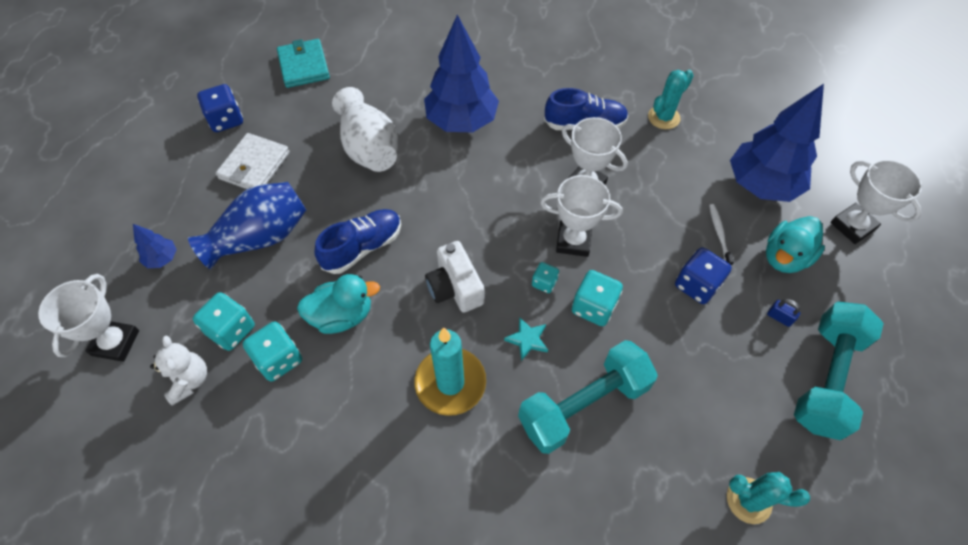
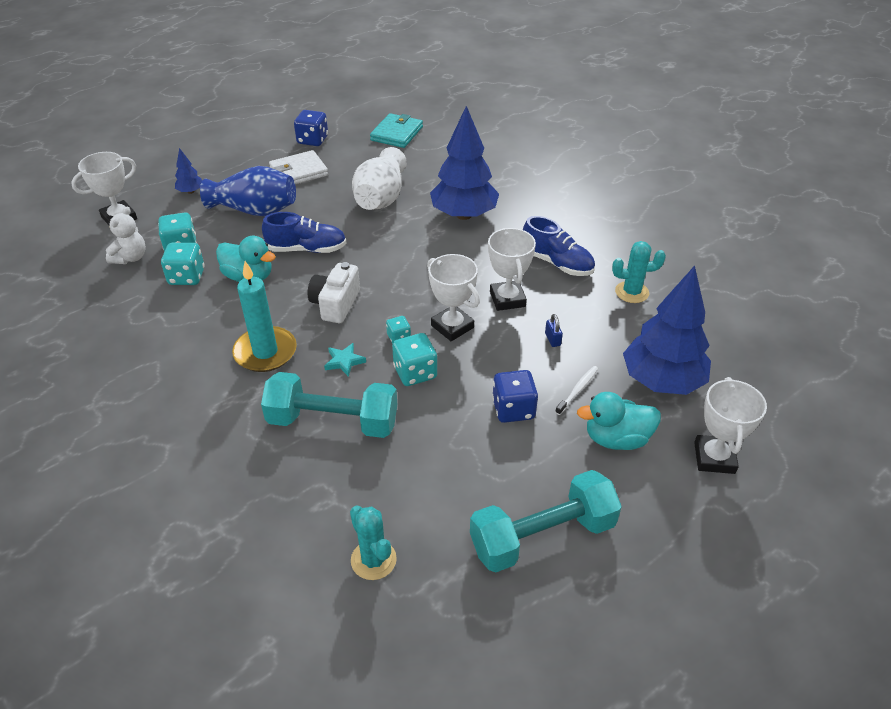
camera: 40 degrees right, 15 degrees down
(779, 317) = (556, 472): blue padlock -> blue padlock (552, 339)

